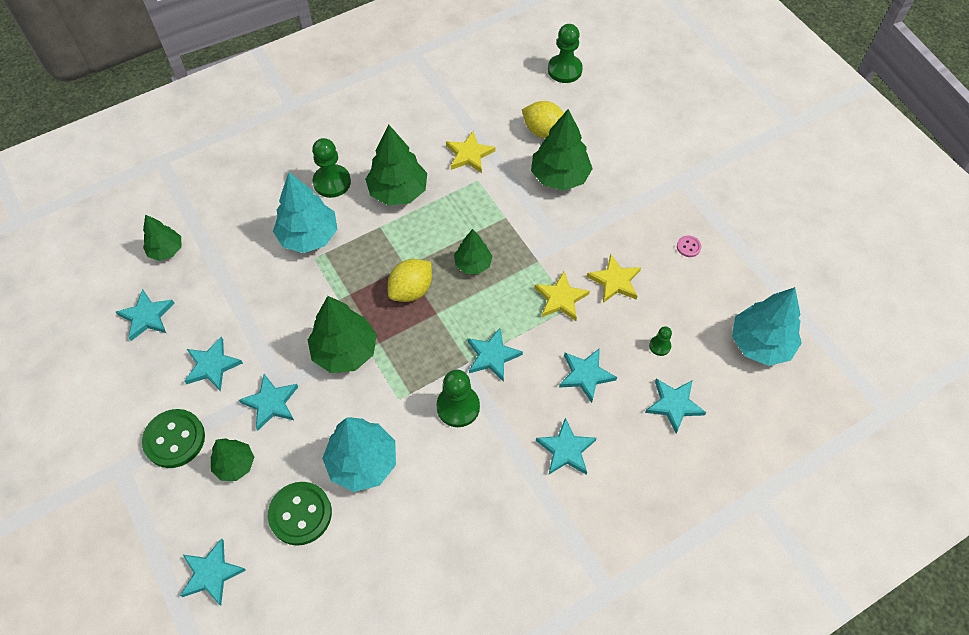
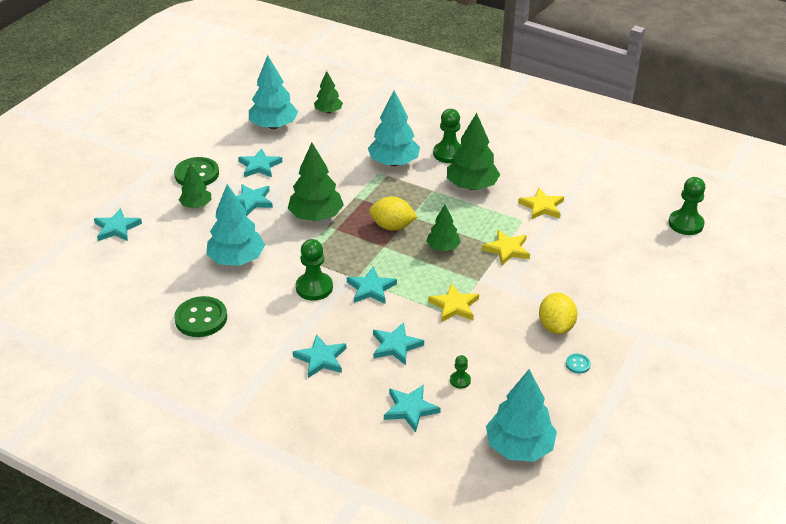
camera: 60 degrees right, 20 degrees down
(147, 317) = (274, 126): turquoise star -> turquoise tree
(300, 514) = (180, 247): green button -> green button (201, 318)
(544, 131) = (608, 236): yellow lemon -> yellow lemon (556, 326)
(559, 176) = (572, 262): green tree -> none
(615, 281) = (499, 331): yellow star -> yellow star (507, 249)
(688, 247) = (578, 364): pink button -> turquoise button

